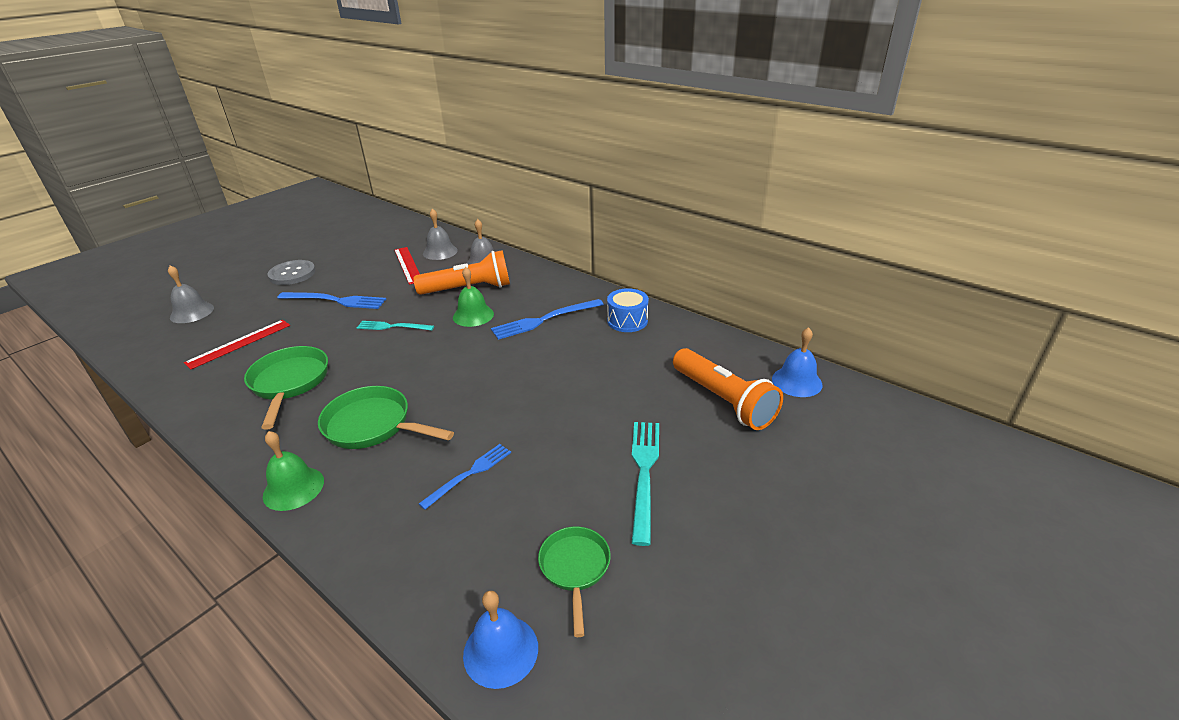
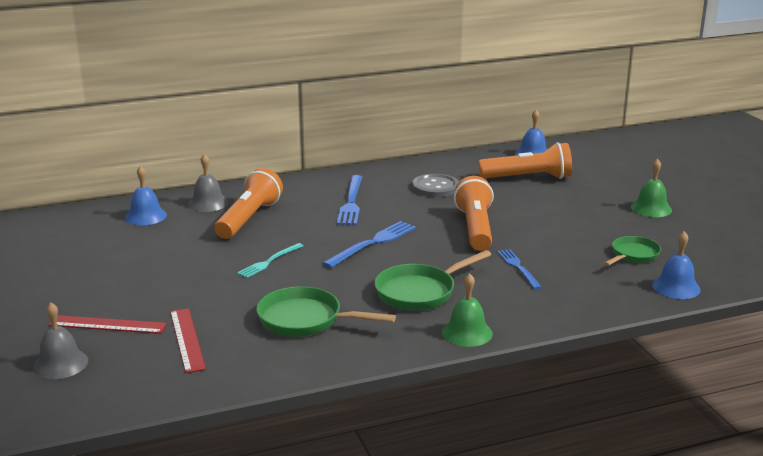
camera: 60 degrees left, 10 degrees down
(292, 274) = (59, 296): grey button -> grey button (435, 187)
(335, 301) = (169, 281): blue fork -> blue fork (372, 243)
(408, 265) = (149, 235): red ruler -> red ruler (108, 325)
(440, 252) = (146, 216): grey bell -> blue bell
(473, 315) = (301, 226): green bell -> green bell (651, 208)
(548, 410) = (475, 228): none -> orange flashlight
(575, 568) = (633, 255): green pan -> green pan turned 105 degrees clockwise
(627, 321) = (395, 177): blue drum -> none
(644, 473) = (573, 217): turquoise fork -> none

